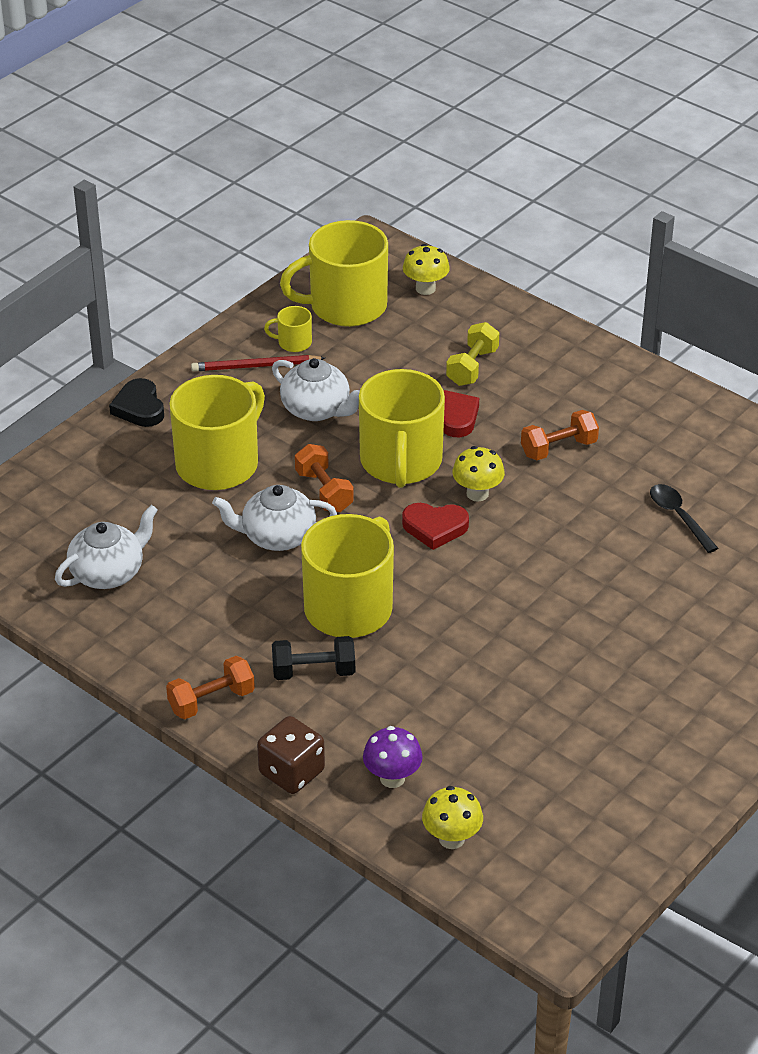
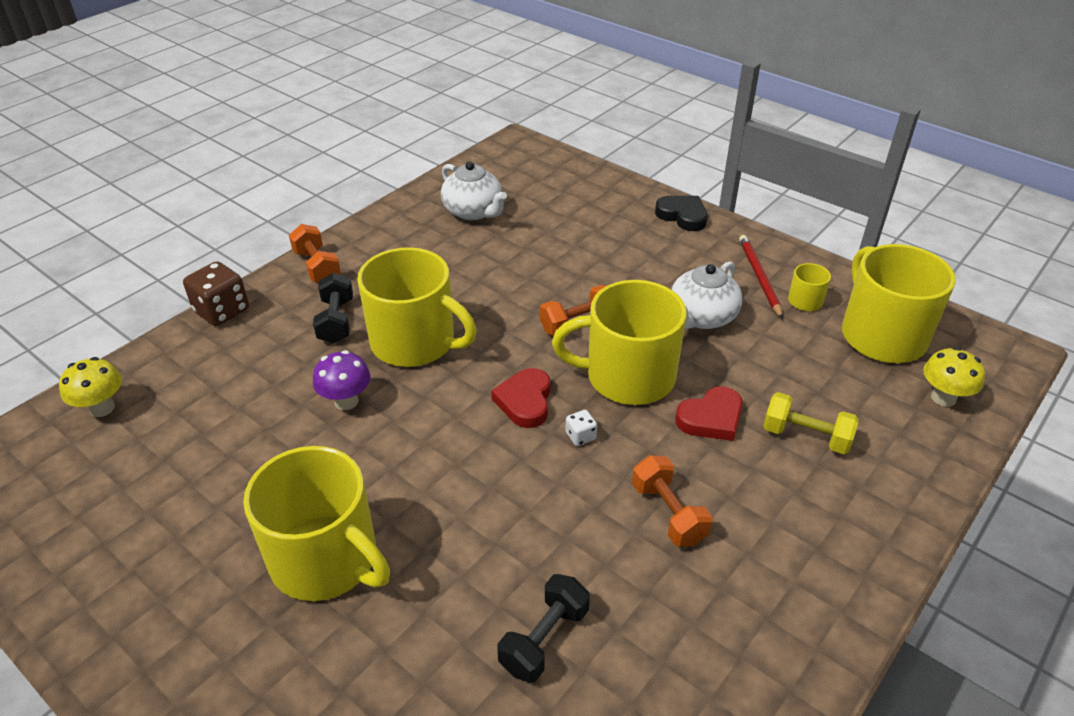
camera: 90 degrees right, 0 degrees up
(139, 407) = (682, 216): black heart -> black heart turned 60 degrees clockwise
(219, 464) = (612, 260): yellow mug -> yellow mug (326, 559)
(277, 536) = (514, 296): white teapot -> none
(392, 778) = (191, 370): purple mushroom -> purple mushroom (346, 401)
(477, 494) = (580, 436): yellow mushroom -> white dice
(678, 517) = (544, 639): black spoon -> black dumbbell

